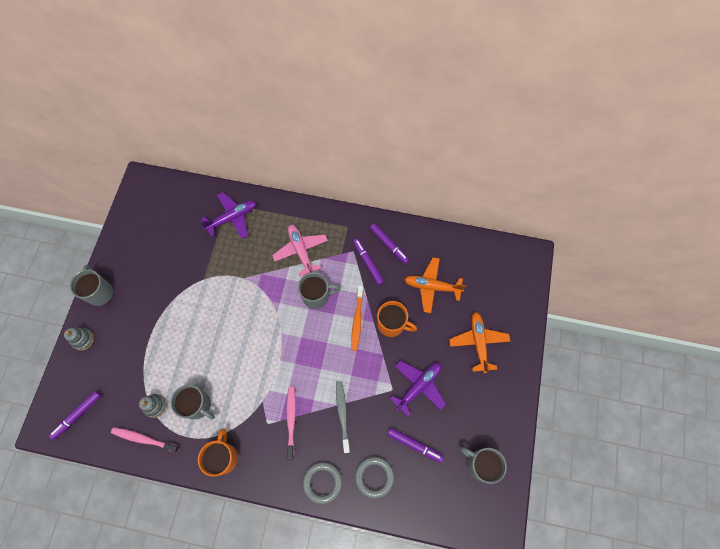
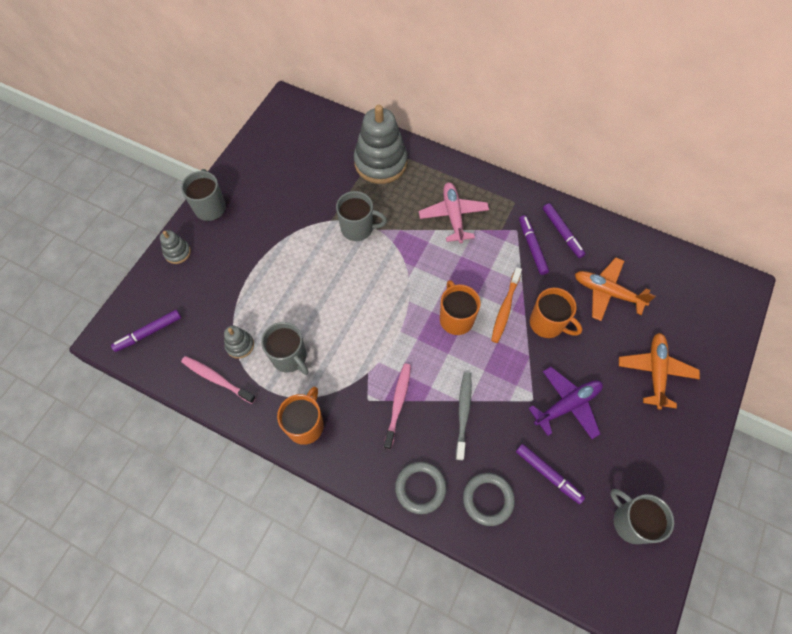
camera: 15 degrees right, 5 degrees down
(232, 218) = (380, 162): purple plane -> grey stacking toy
(316, 296) = (461, 270): grey mug -> grey mug (358, 228)
(321, 338) = (456, 318): none -> orange mug

